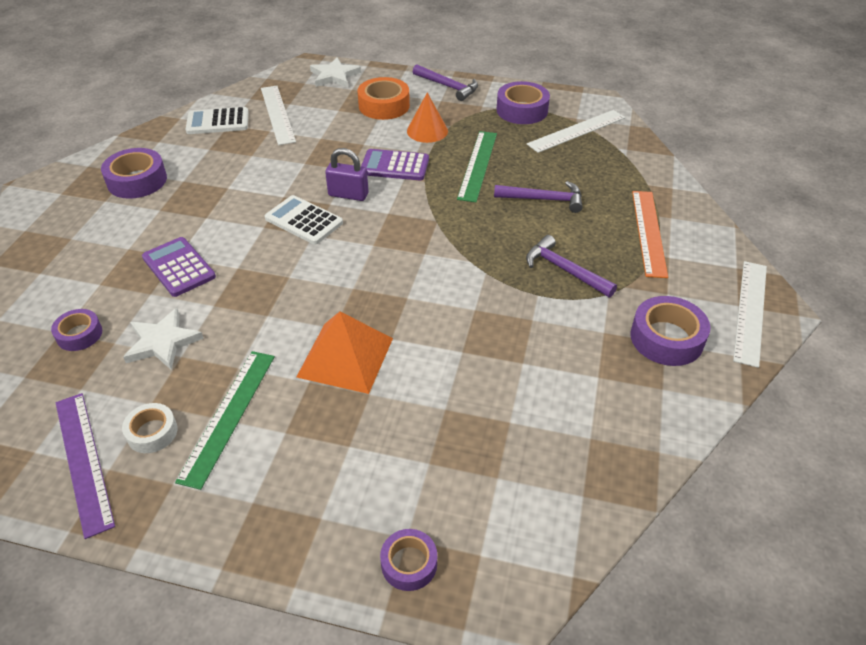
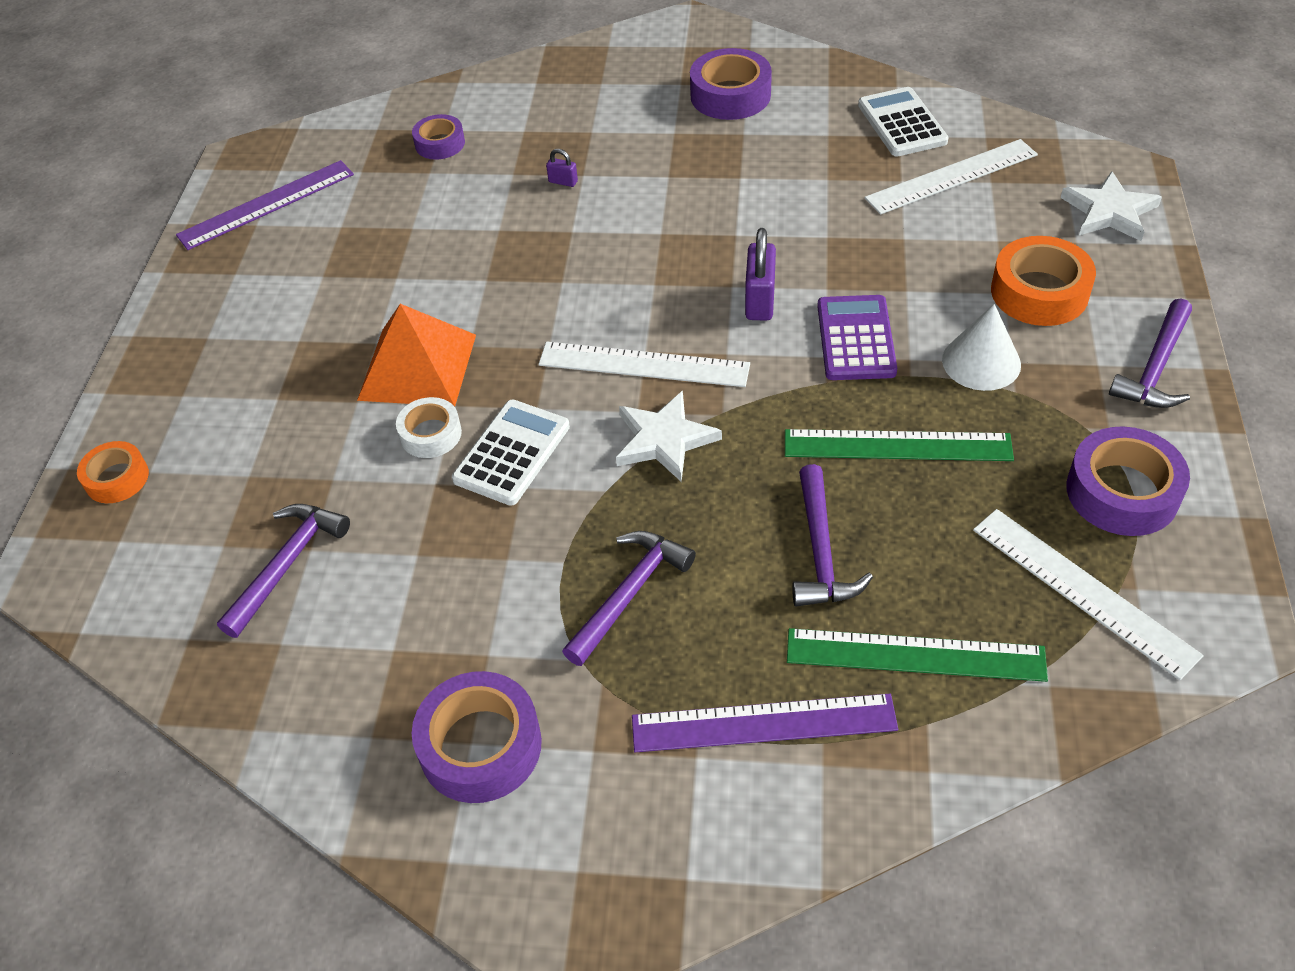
camera: 85 degrees right, 5 degrees up
(152, 432) = (301, 239): white tape -> white tape (430, 434)
(162, 342) = (433, 207): white star -> white star (664, 439)
(178, 267) = (563, 182): purple calculator -> purple padlock
(228, 415) = (323, 289): green ruler -> green ruler (915, 655)
(303, 221) = (684, 268): white calculator -> white calculator (512, 453)
(409, 563) = (117, 478): purple tape -> orange tape
(427, 131) = (981, 362): orange cone -> white cone
(522, 435) = (287, 564): none -> purple hammer
(648, 232) = (763, 723): orange ruler -> purple ruler
(750, 311) = (562, 891): white ruler -> white ruler (643, 364)

